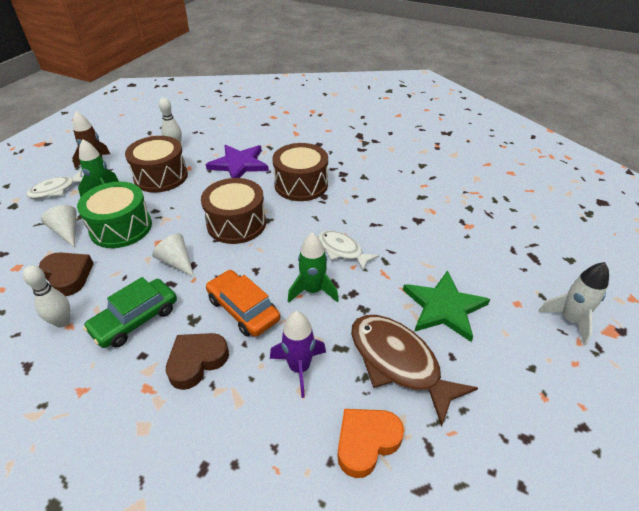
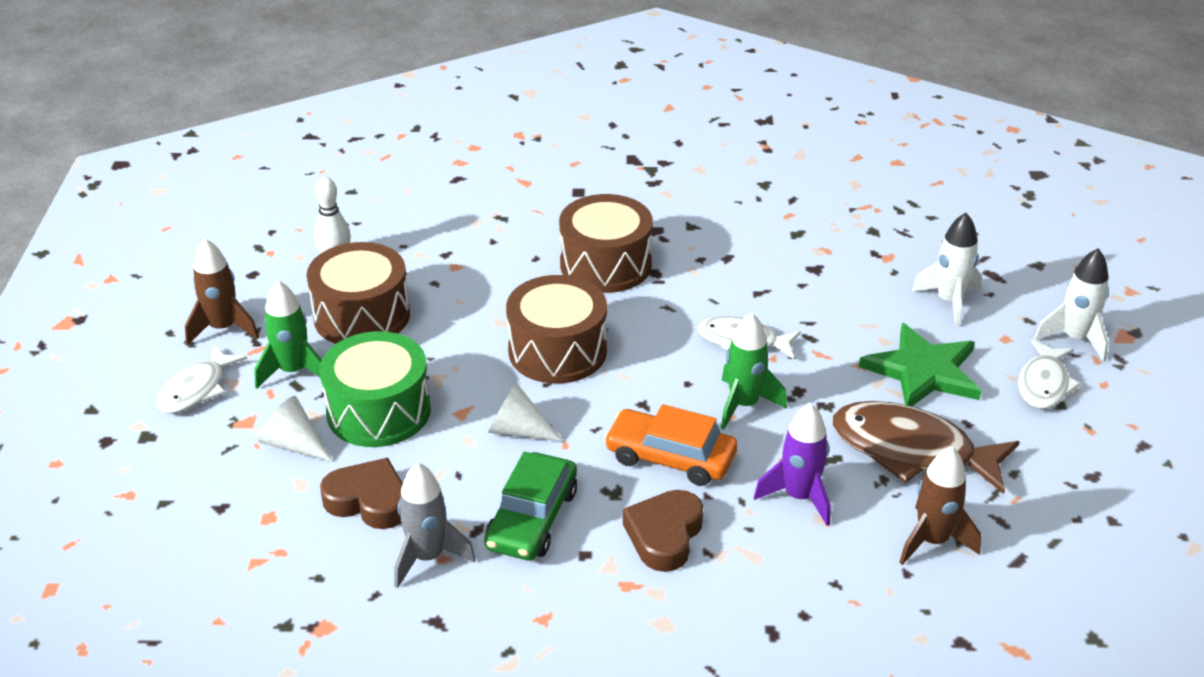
camera: 25 degrees left, 5 degrees down
(62, 322) = (427, 557): white bowling pin -> grey rocket
(239, 164) = (476, 260): purple star -> none
(366, 442) = (932, 541): orange heart -> brown rocket
(491, 266) = (949, 302): none -> white rocket
(527, 347) = (1044, 384): none -> white fish

